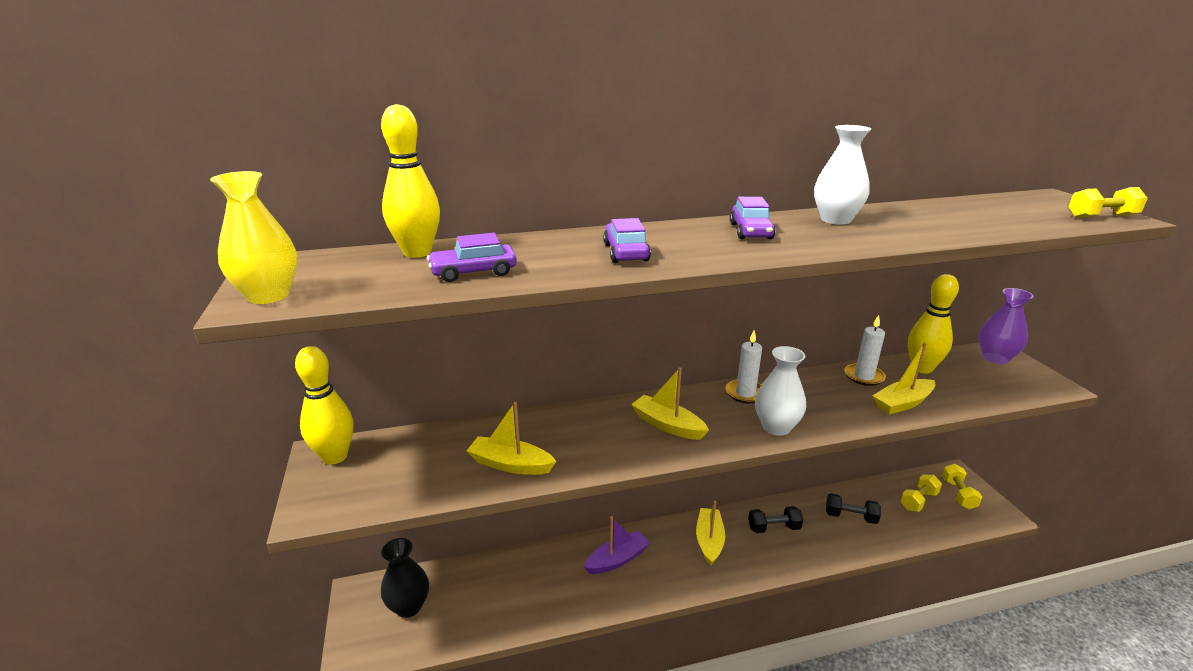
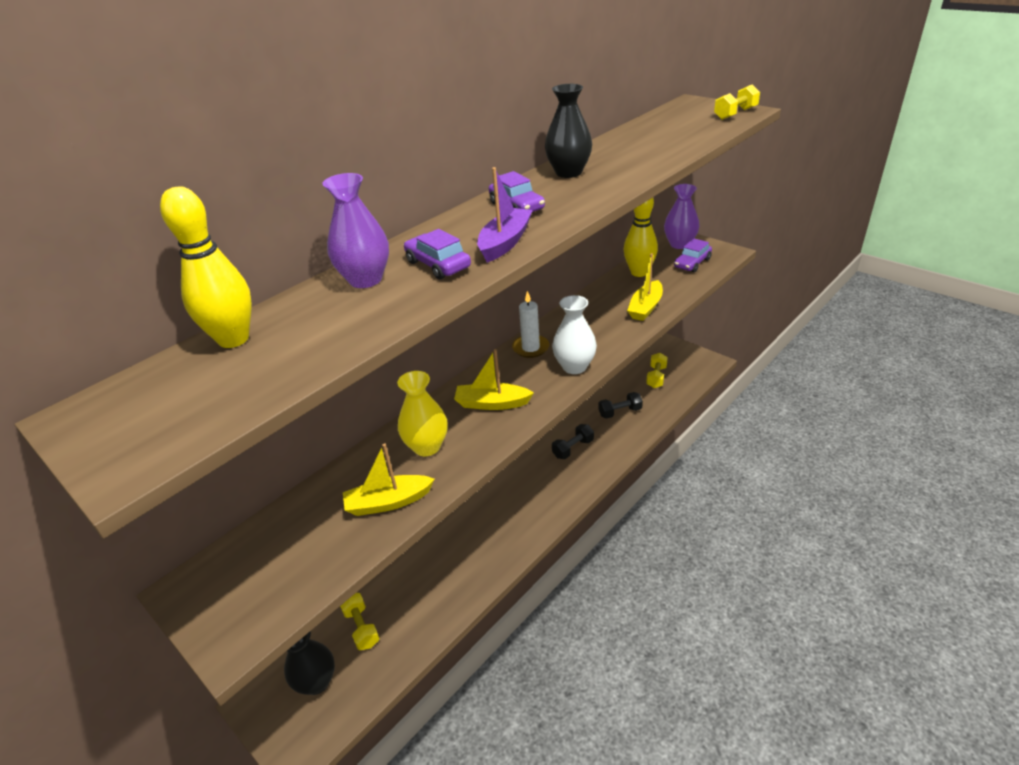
camera: 30 degrees left, 10 degrees up
(268, 295) = (132, 452): yellow vase -> yellow vase (427, 446)
(335, 456) = (203, 585): yellow bowling pin -> none
(473, 272) = (323, 338): purple car -> purple car (692, 263)
(556, 245) = (365, 279): none -> purple vase
(617, 559) = (472, 538): purple boat -> purple boat (505, 243)
(709, 541) = (533, 484): yellow boat -> none
(835, 220) = (568, 172): white vase -> black vase
(864, 376) = (605, 296): white candle -> none
(958, 494) = (678, 359): yellow dumbbell -> yellow dumbbell (361, 627)

